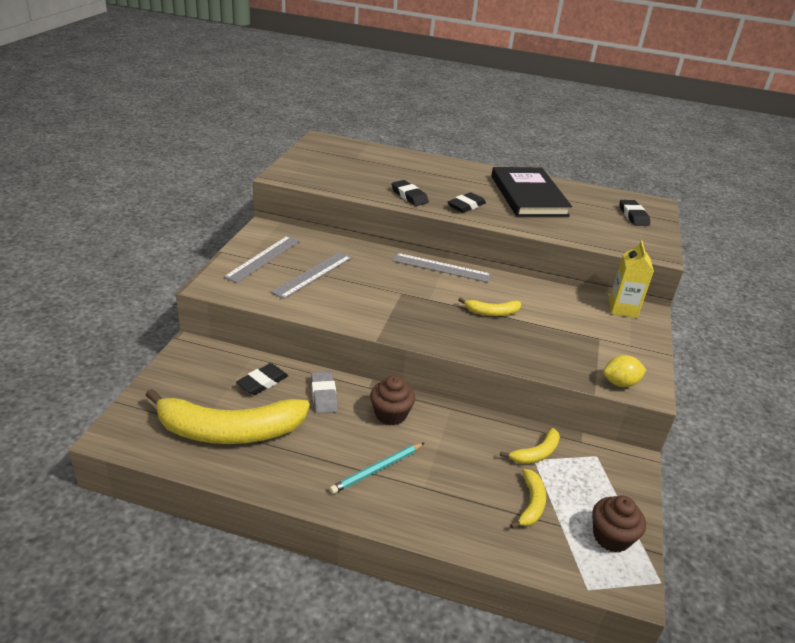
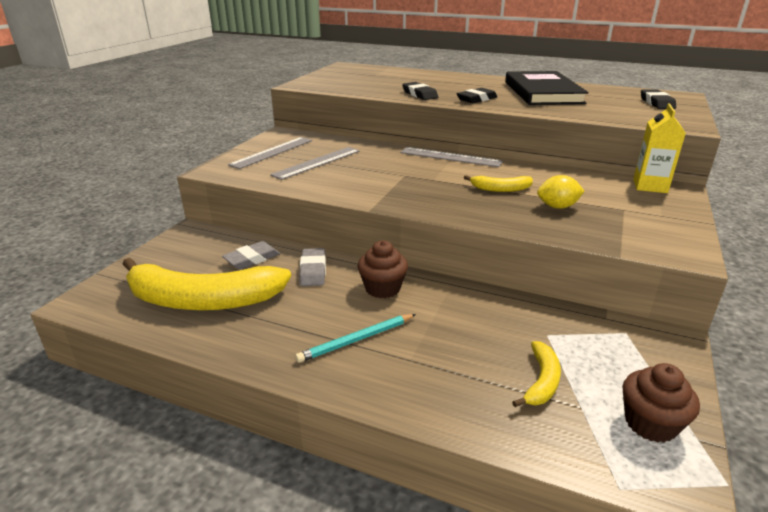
camera: 10 degrees right, 5 degrees down
(262, 382) = (252, 259): black eraser -> grey eraser
(536, 453) = (550, 328): yellow banana -> none
(620, 383) = (652, 248): yellow lemon -> yellow lemon (557, 207)

